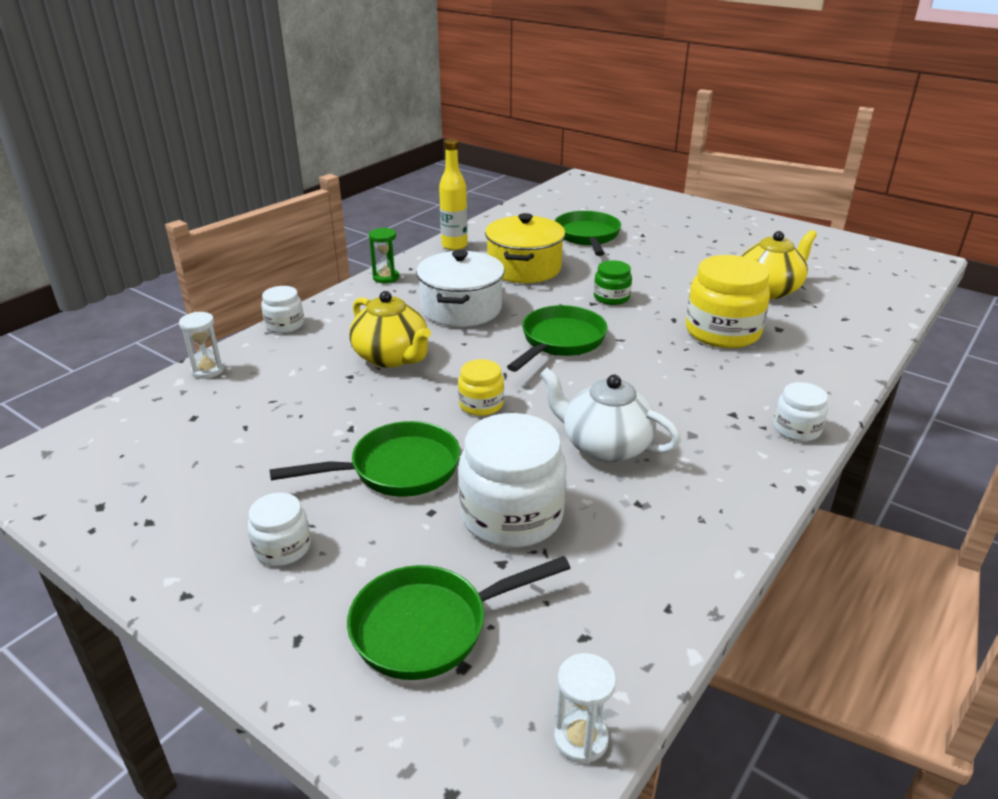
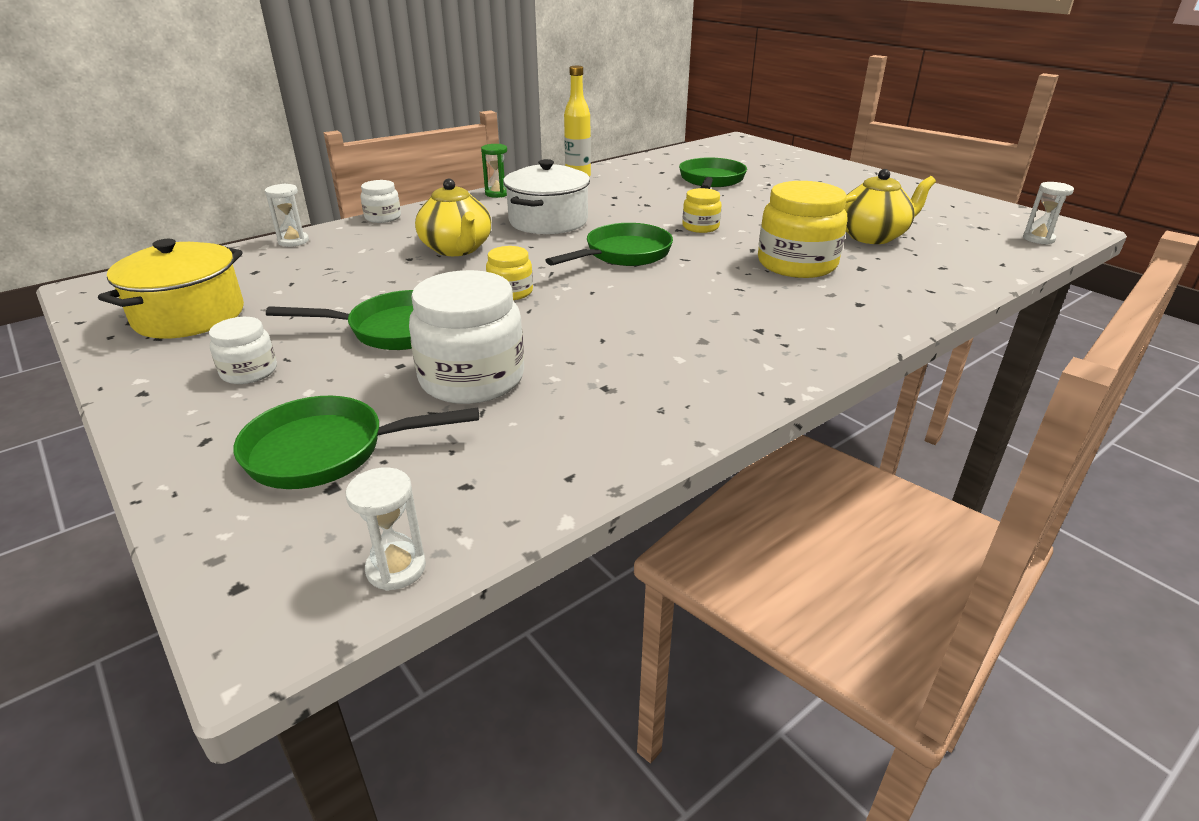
camera: 15 degrees right, 0 degrees up
(524, 268) = (631, 198): yellow pot -> yellow pot (189, 316)
(604, 446) = (605, 338): white teapot -> none
(611, 297) = (700, 227): green jar -> yellow jar
(796, 429) = (821, 350): white jar -> none
(904, 275) = (1038, 239): none -> white hourglass

